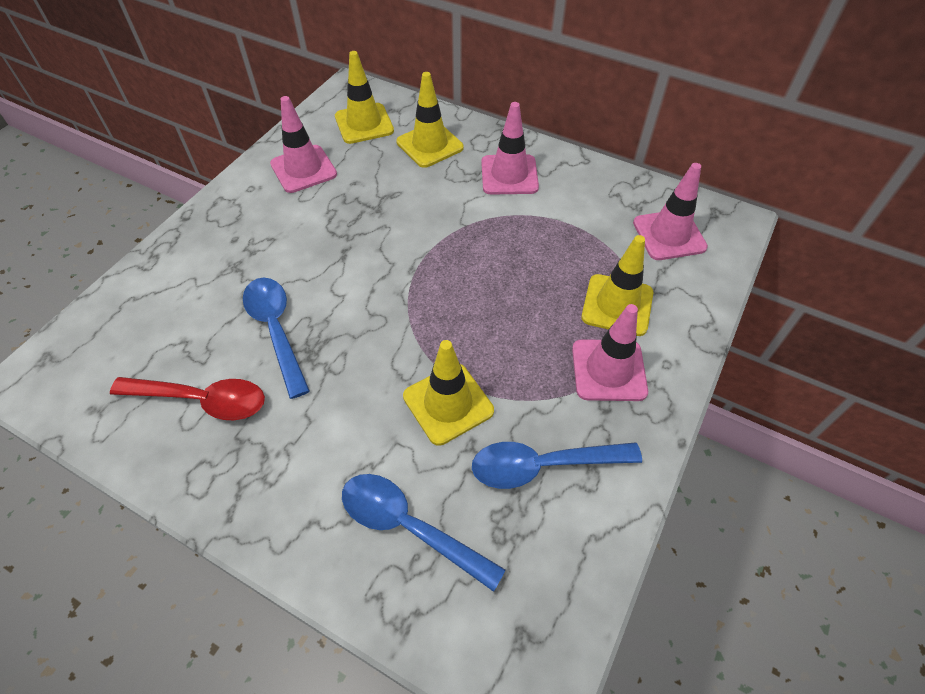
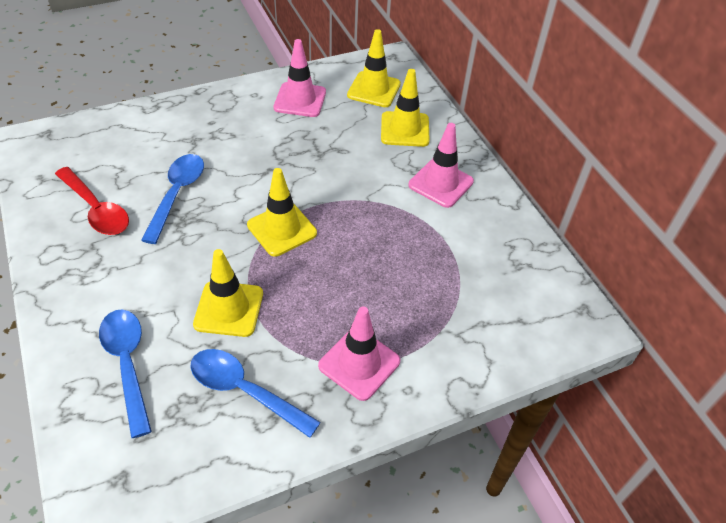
camera: 35 degrees right, 5 degrees down
(617, 305) = (417, 324): yellow traffic cone -> yellow traffic cone (282, 229)
(669, 235) = (520, 301): pink traffic cone -> none

